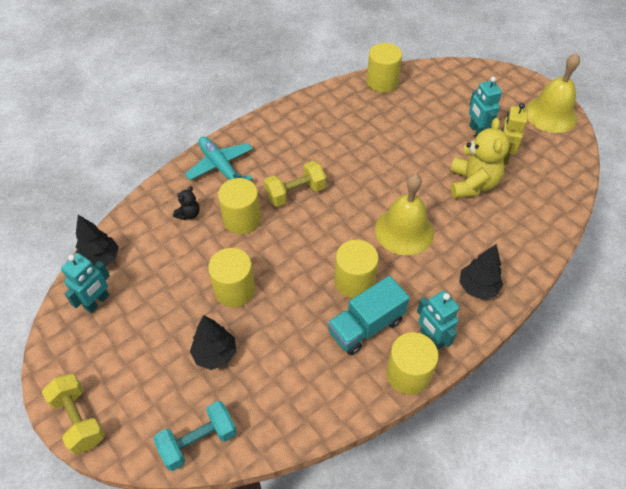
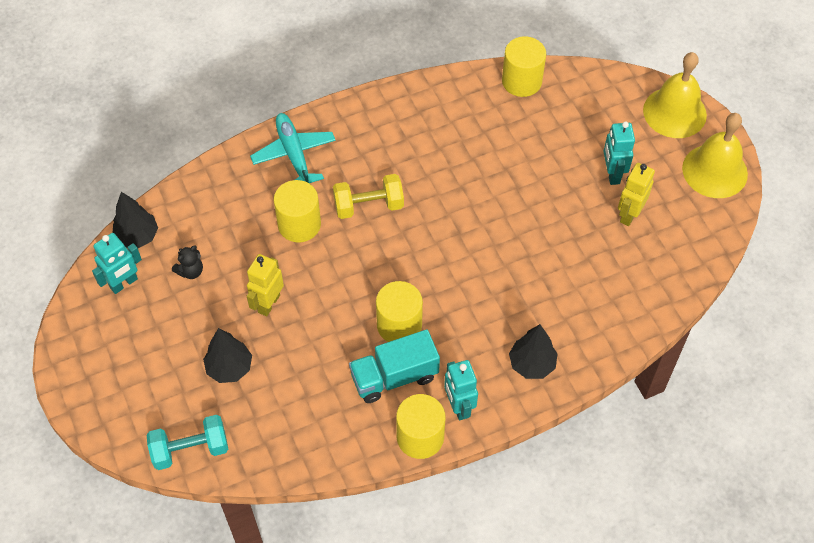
camera: 15 degrees right, 5 degrees up
(79, 419) = (82, 400): yellow dumbbell -> none
(189, 214) = (243, 205): black teddy bear -> black teddy bear (190, 271)
(234, 289) = (268, 303): yellow cylinder -> yellow robot
(404, 231) = (475, 280): yellow bell -> yellow bell (674, 112)
(472, 184) = (577, 241): yellow teddy bear -> none

